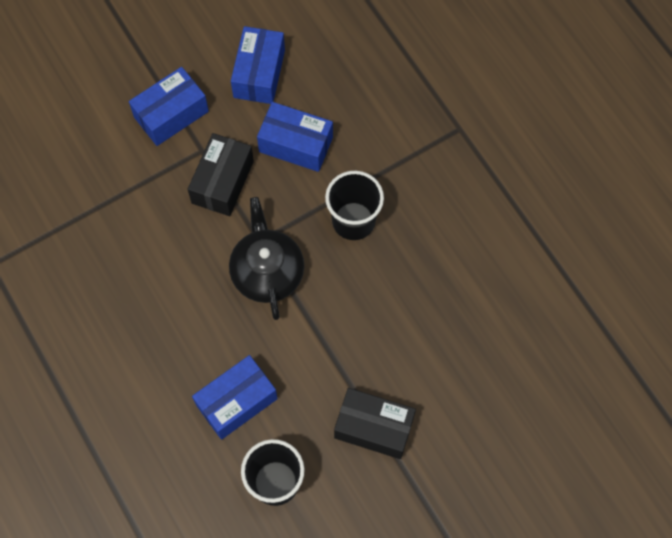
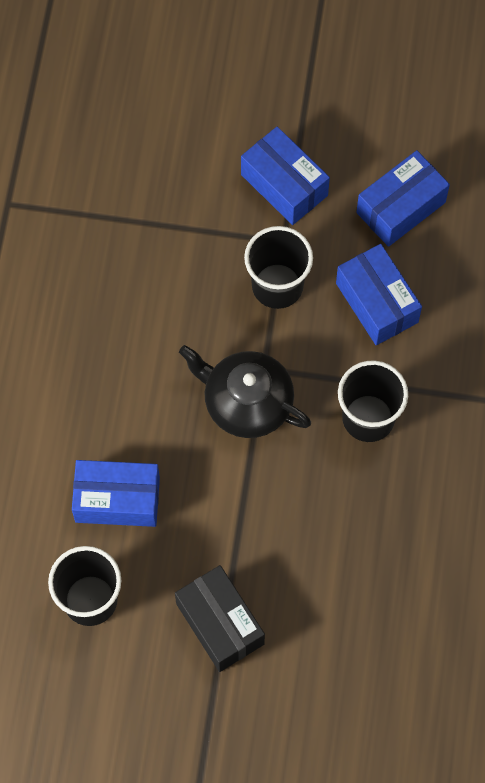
camera: 40 degrees right, 0 degrees up
(171, 114) = (284, 185): blue box -> blue box turned 45 degrees clockwise
(222, 182) = (277, 286): black box -> black cup
(267, 271) = (246, 402): black teapot -> black teapot turned 90 degrees counterclockwise

